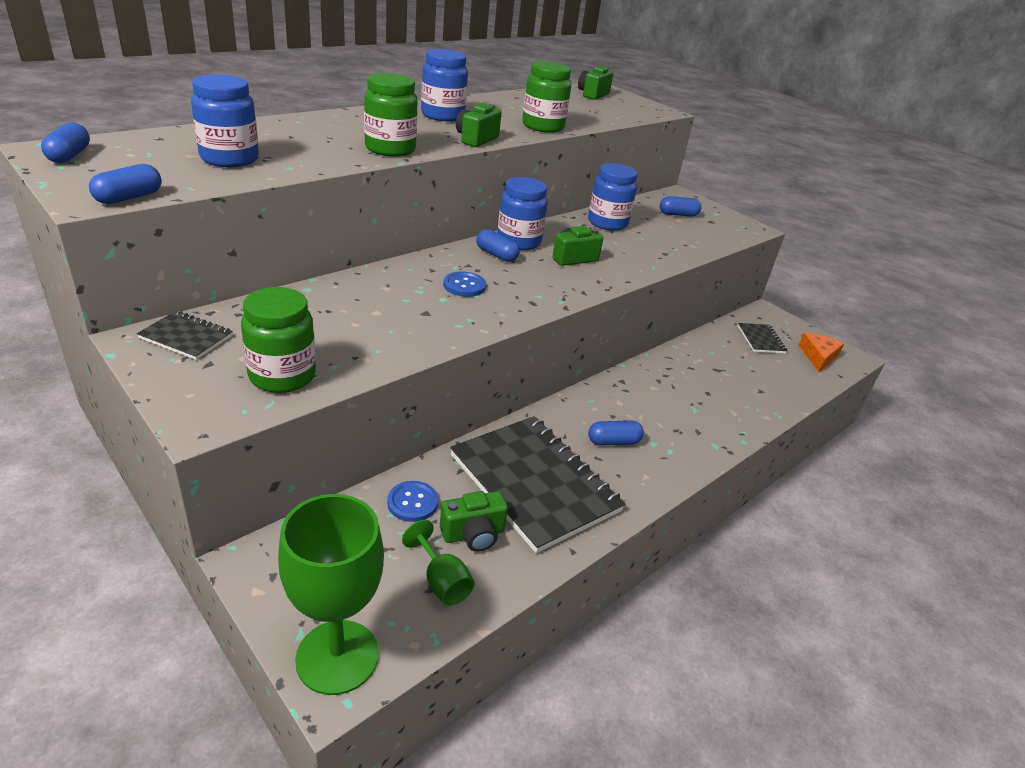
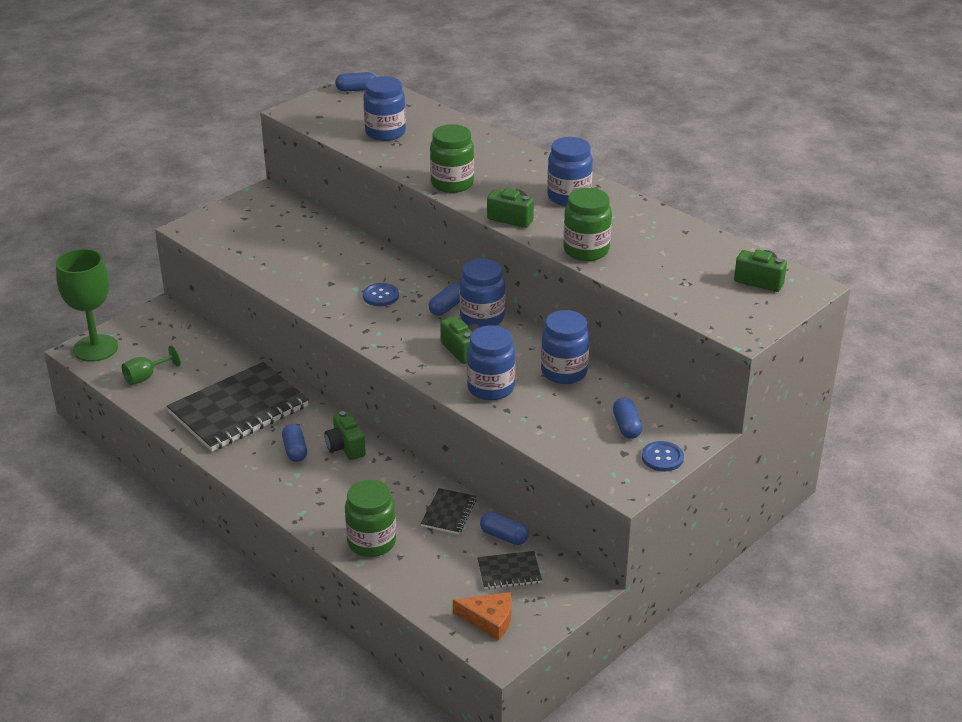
camera: 90 degrees right, 0 degrees up
(129, 197) = (302, 119): blue capsule -> blue capsule (504, 536)
(186, 337) = (271, 205): black notebook -> black notebook (448, 513)
(282, 376) = (236, 243): green jar -> green jar (371, 542)
(412, 502) = (213, 358): blue button -> blue button (662, 457)
(473, 534) = (185, 386): green camera -> green camera (345, 447)
(634, 255) = (490, 388): none -> blue jar

